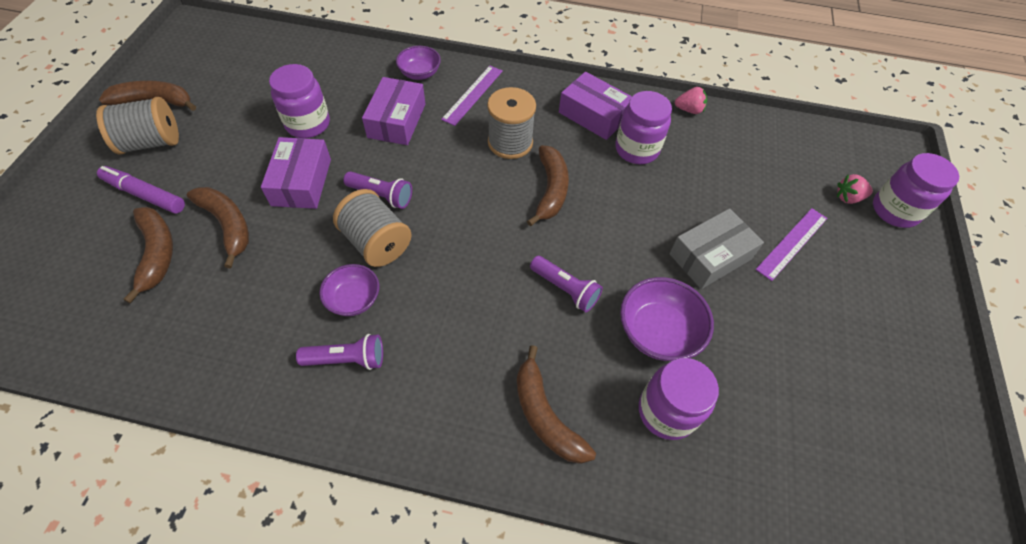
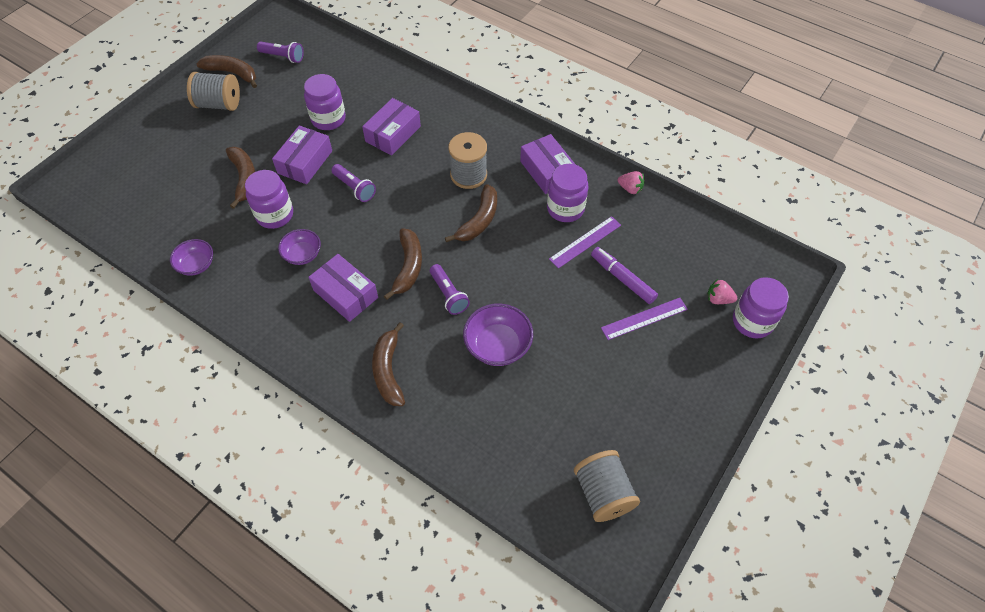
camera: 25 degrees right, 0 degrees up
(145, 194) = (201, 141): purple marker -> purple marker (622, 278)
(157, 253) = (193, 185): brown banana -> brown banana (408, 267)
(347, 359) = (280, 291): purple flashlight -> purple flashlight (283, 57)
(377, 242) = (335, 221): grey spool -> grey spool (603, 493)
(420, 73) = (429, 100): purple bowl -> purple bowl (196, 265)
(436, 332) = (345, 294): none -> purple box
(473, 95) = (461, 128): purple ruler -> purple ruler (585, 242)
(666, 411) = (471, 398): purple jar -> purple jar (275, 215)
(710, 256) = (571, 307): grey box -> none

